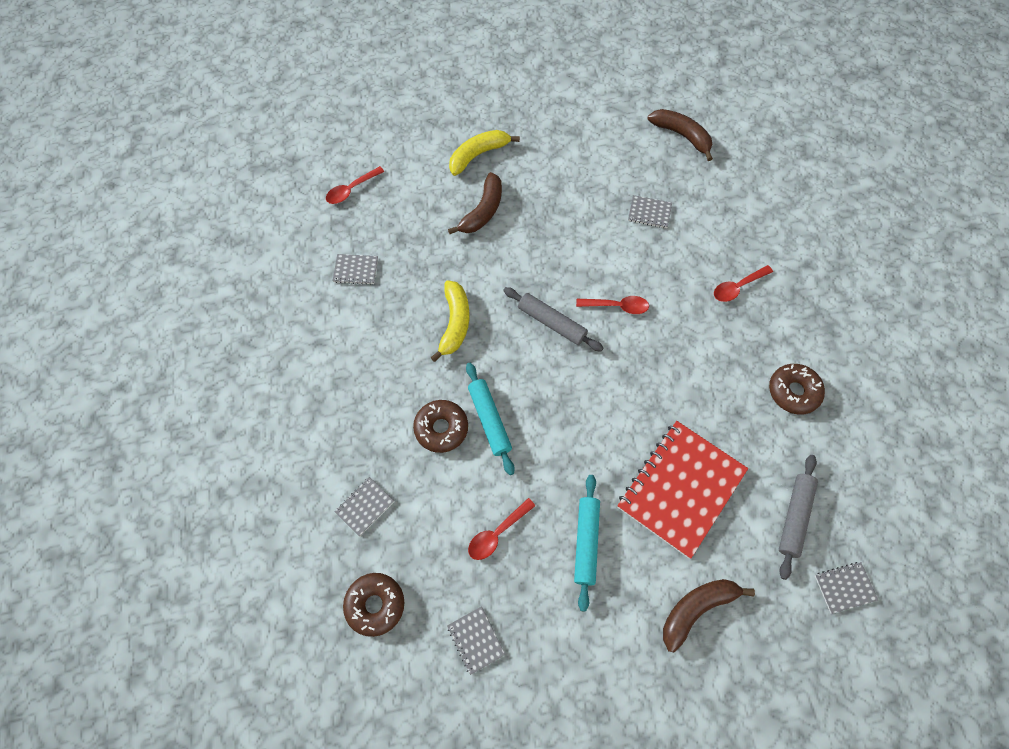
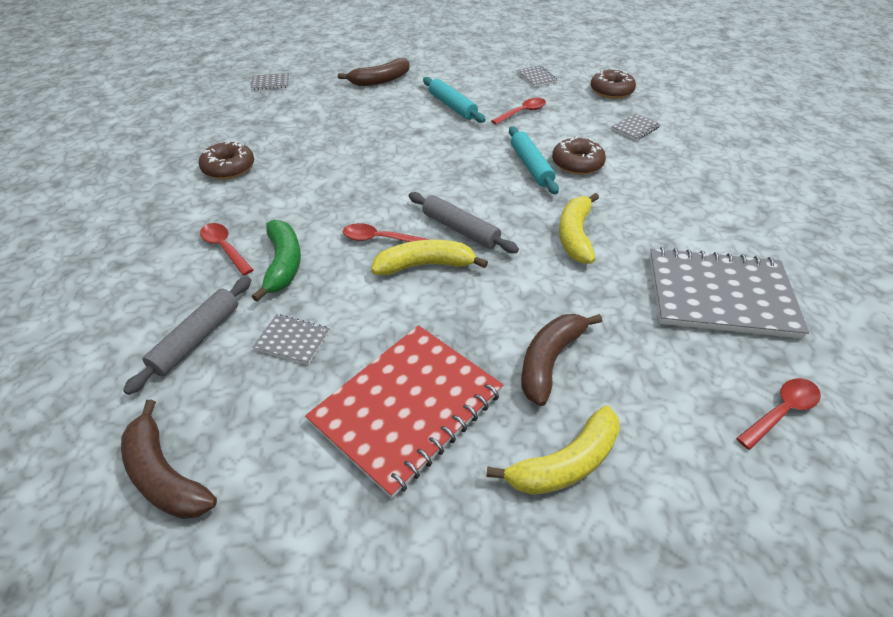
camera: 175 degrees left, 20 degrees down
(356, 270) = (720, 295): grey notebook -> grey notebook, size x2.34
(574, 282) = (425, 265): none -> yellow banana
(586, 542) = (452, 106): turquoise rolling pin -> turquoise rolling pin turned 45 degrees counterclockwise
(681, 489) = (366, 124): red notebook -> red notebook (407, 407)
(683, 274) = (283, 264): none -> green banana
(737, 287) = (224, 248): red spoon -> red spoon turned 105 degrees counterclockwise
(794, 517) = (283, 109): grey rolling pin -> grey rolling pin (197, 339)

